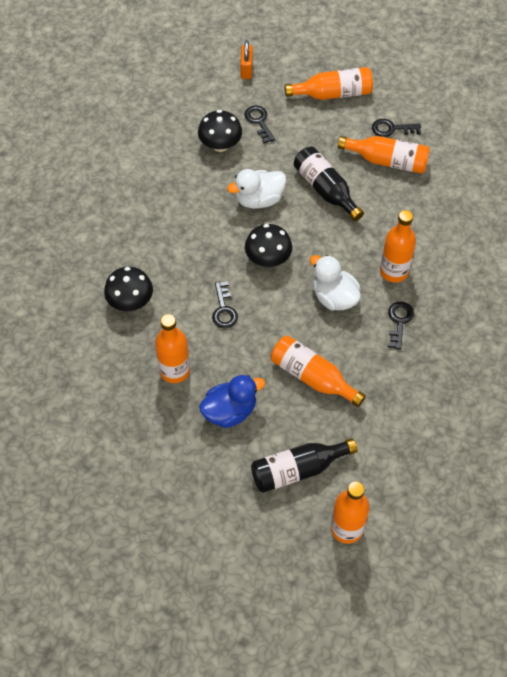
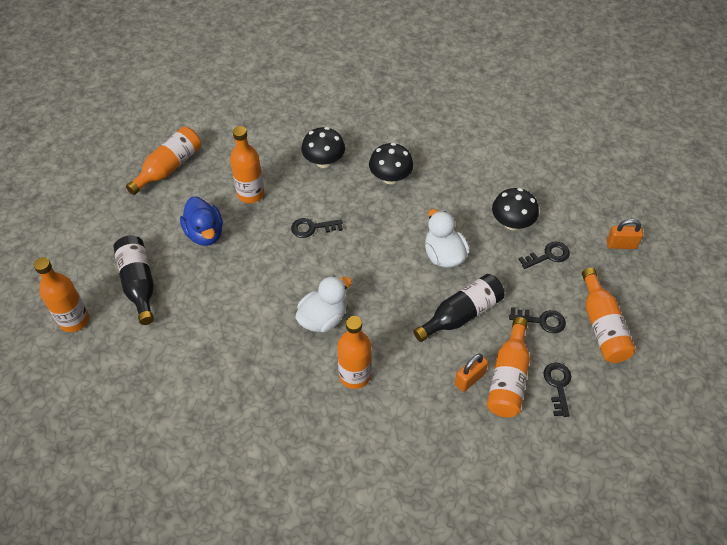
camera: 90 degrees right, 5 degrees down
(268, 259) = (370, 262): black mushroom -> black mushroom (390, 177)
(312, 377) = (233, 297): orange bottle -> orange bottle (169, 167)
(390, 187) = (469, 379): none -> orange padlock
(399, 322) = (290, 377): black key -> black key (541, 321)

